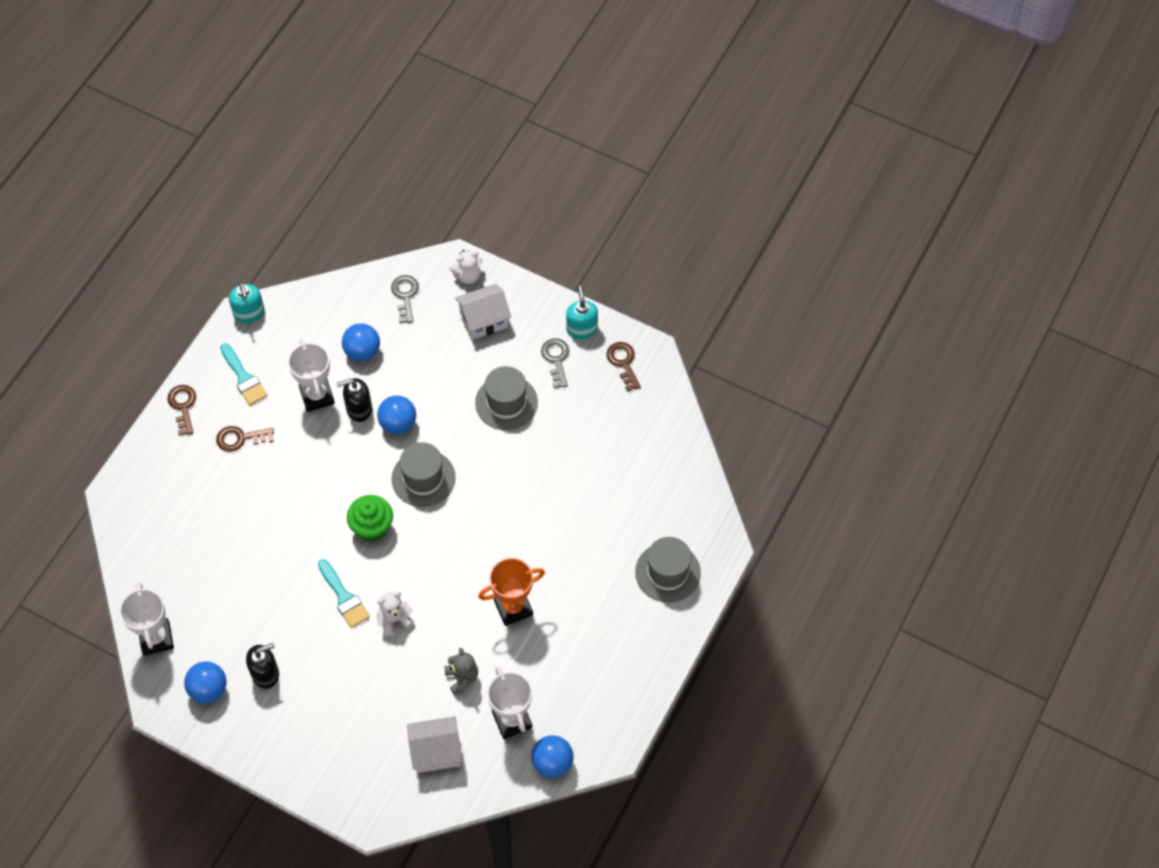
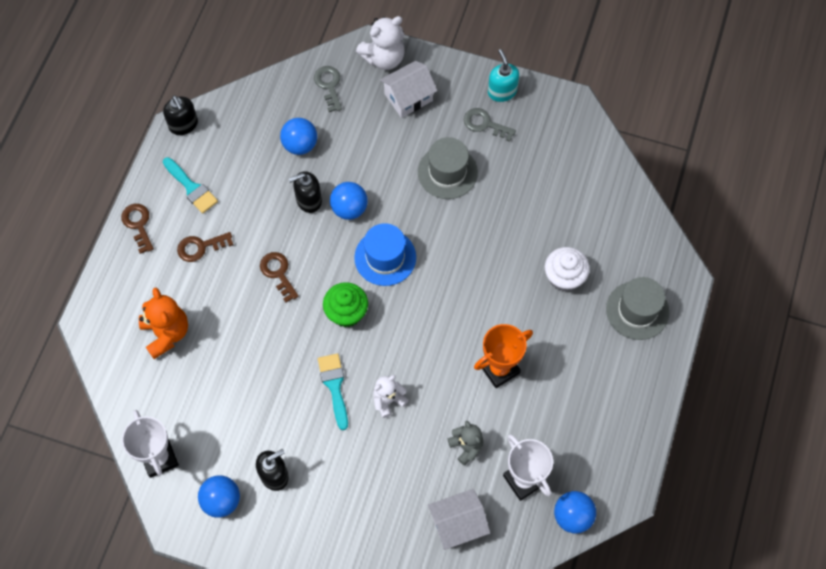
camera: 10 degrees left, 5 degrees up
(188, 518) = (166, 333): none -> orange teddy bear
(249, 313) = (183, 125): turquoise soap dispenser -> black soap dispenser
(317, 396) = (266, 194): white trophy -> none
(344, 597) = (334, 386): turquoise brush -> turquoise brush turned 150 degrees counterclockwise
(423, 478) = (385, 257): grey hat -> blue hat
(468, 275) = (384, 58): white teddy bear -> white teddy bear, size x1.57
(556, 359) = (485, 124): grey key -> grey key turned 45 degrees counterclockwise
(600, 527) = (564, 277): none -> white cupcake
(623, 363) = (548, 117): brown key -> brown key (278, 273)

